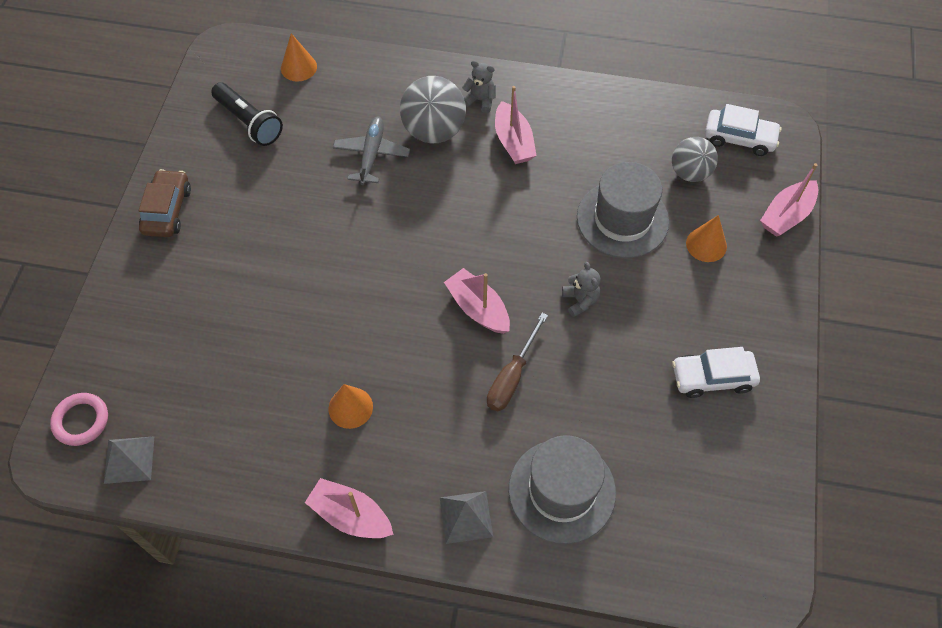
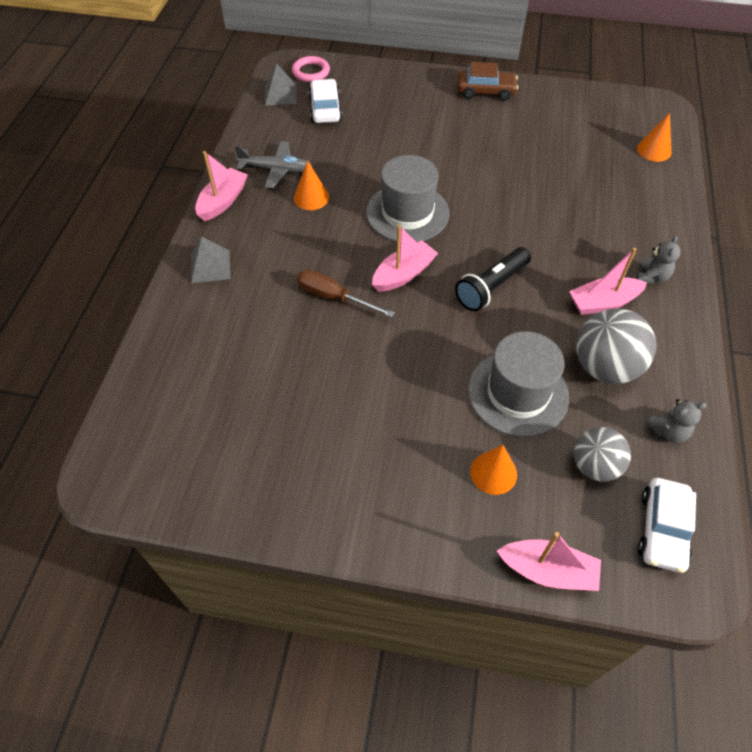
camera: 90 degrees right, 5 degrees down
(249, 122) = (583, 126): black flashlight -> black flashlight (491, 287)
(371, 155) = (564, 200): grey plane -> grey plane (276, 169)
(434, 131) = (602, 242): grey ball -> grey ball (605, 367)
(562, 490) = (222, 329): grey hat -> grey hat (407, 213)
(580, 300) = (414, 351): grey teddy bear -> grey teddy bear (668, 431)
(712, 377) = (325, 461): white car -> white car (325, 109)
(786, 215) = (548, 571): pink boat -> pink boat turned 150 degrees clockwise

